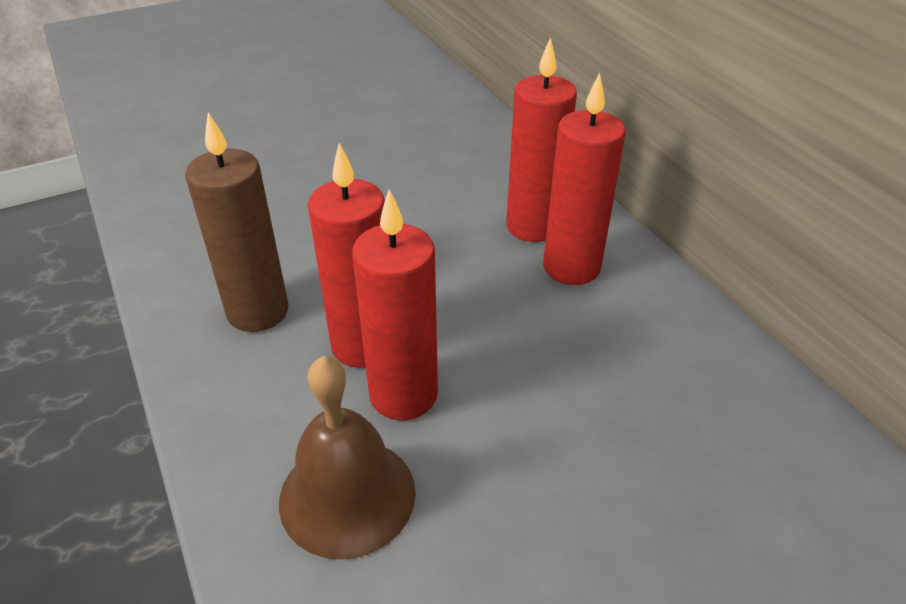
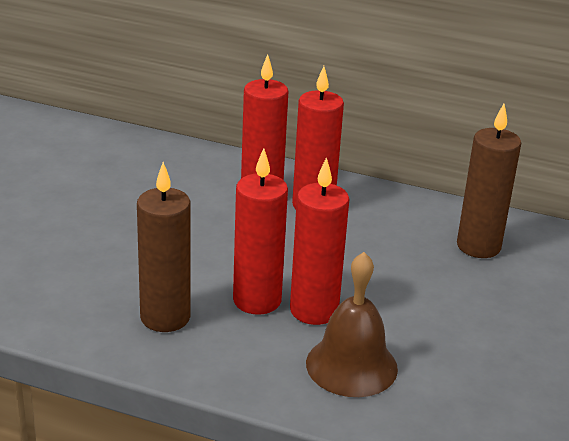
camera: 45 degrees left, 10 degrees down
(724, 434) = (478, 246): none -> brown candle

